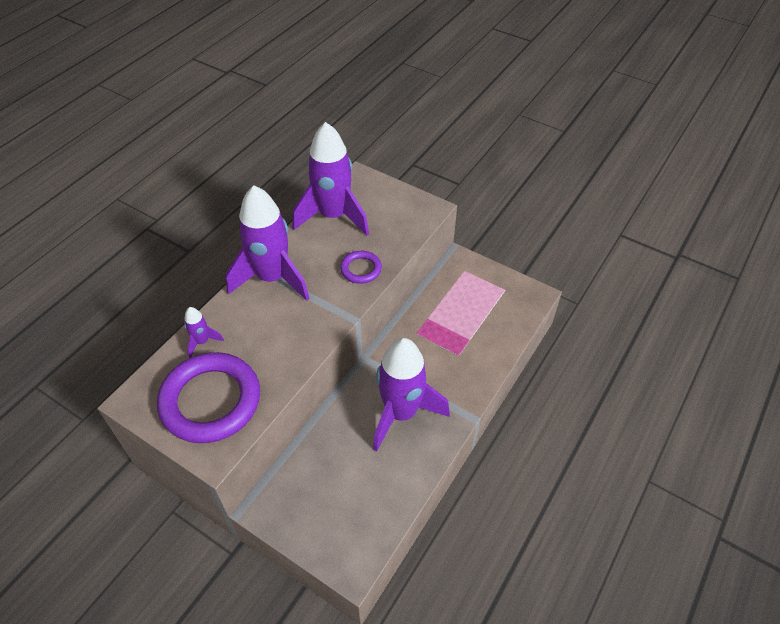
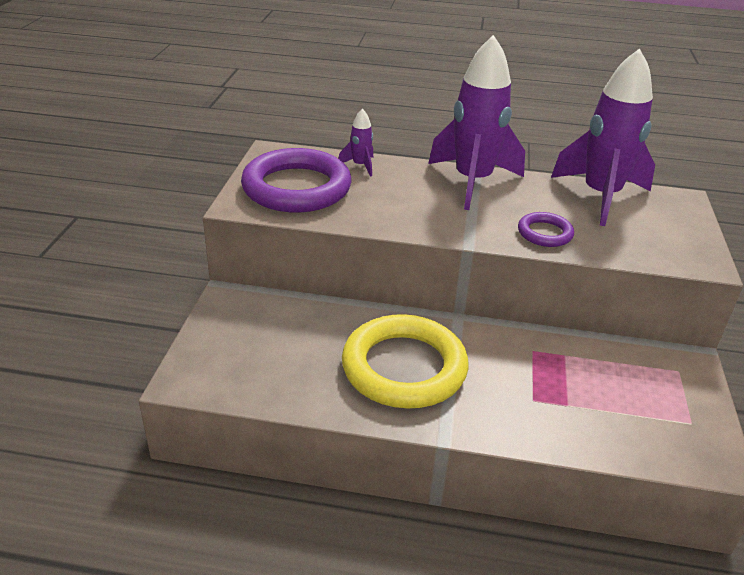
camera: 65 degrees right, 15 degrees down
(401, 413) = (404, 367): purple rocket -> yellow ring

